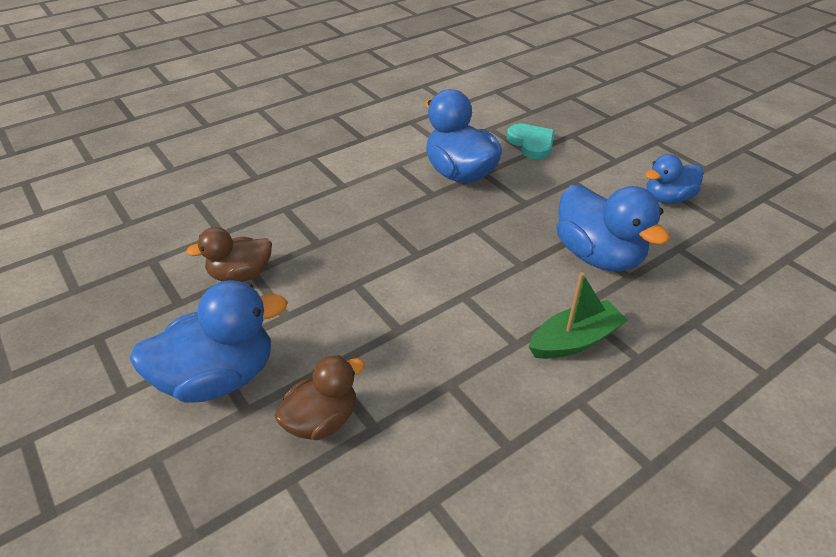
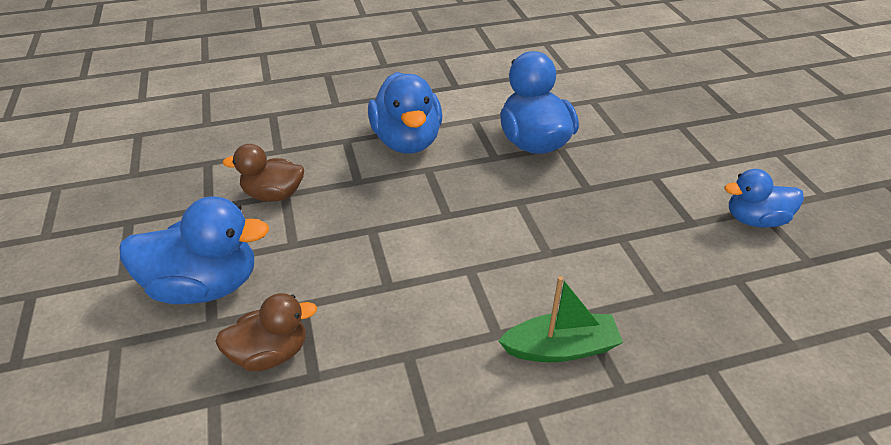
camera: 20 degrees right, 0 degrees up
(531, 143) = (628, 125): turquoise heart -> none
(598, 256) = (637, 264): blue duck -> blue duck (407, 141)

